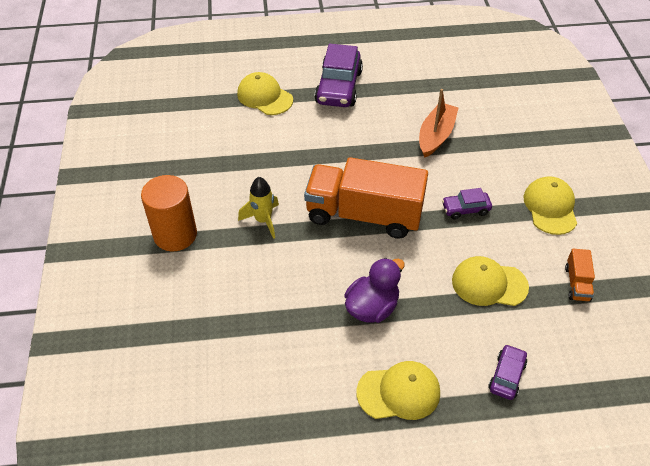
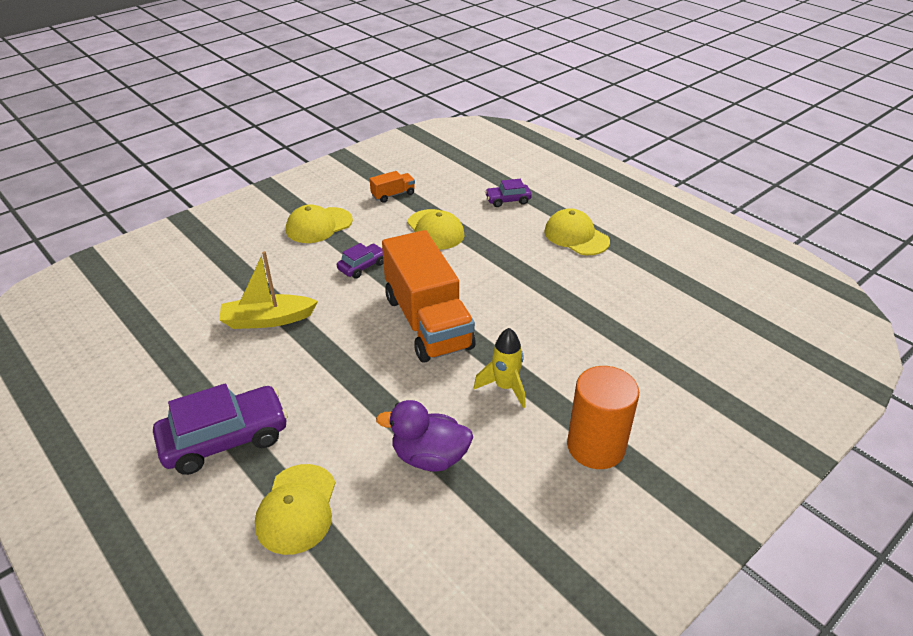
camera: 125 degrees left, 10 degrees down
(372, 307) = (523, 275): purple duck -> purple duck (429, 457)
(436, 136) = (268, 320): orange boat -> yellow boat
(465, 209) = (362, 266): purple car -> purple car turned 90 degrees counterclockwise

